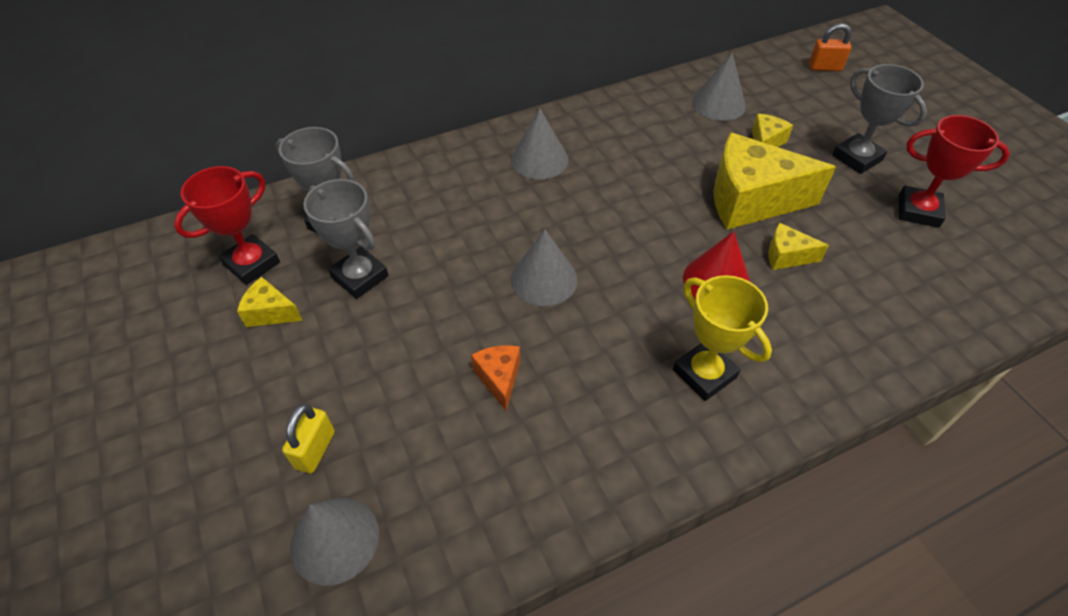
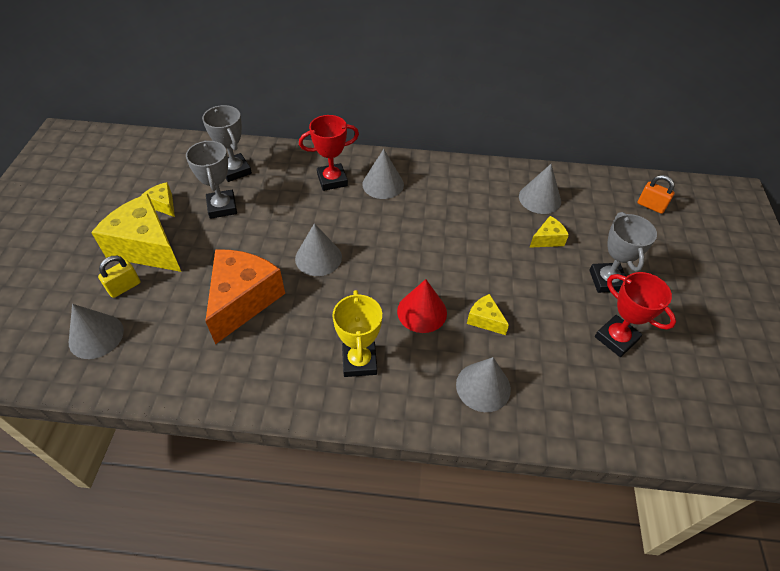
camera: 30 degrees right, 0 degrees up
(252, 263) = (176, 174): red trophy -> red trophy (332, 180)
(499, 378) = (243, 300): orange cheese -> orange cheese, size x2.17
(750, 200) = (497, 272): yellow cheese -> yellow cheese (147, 247)
(851, 327) = (483, 386): none -> grey cone

